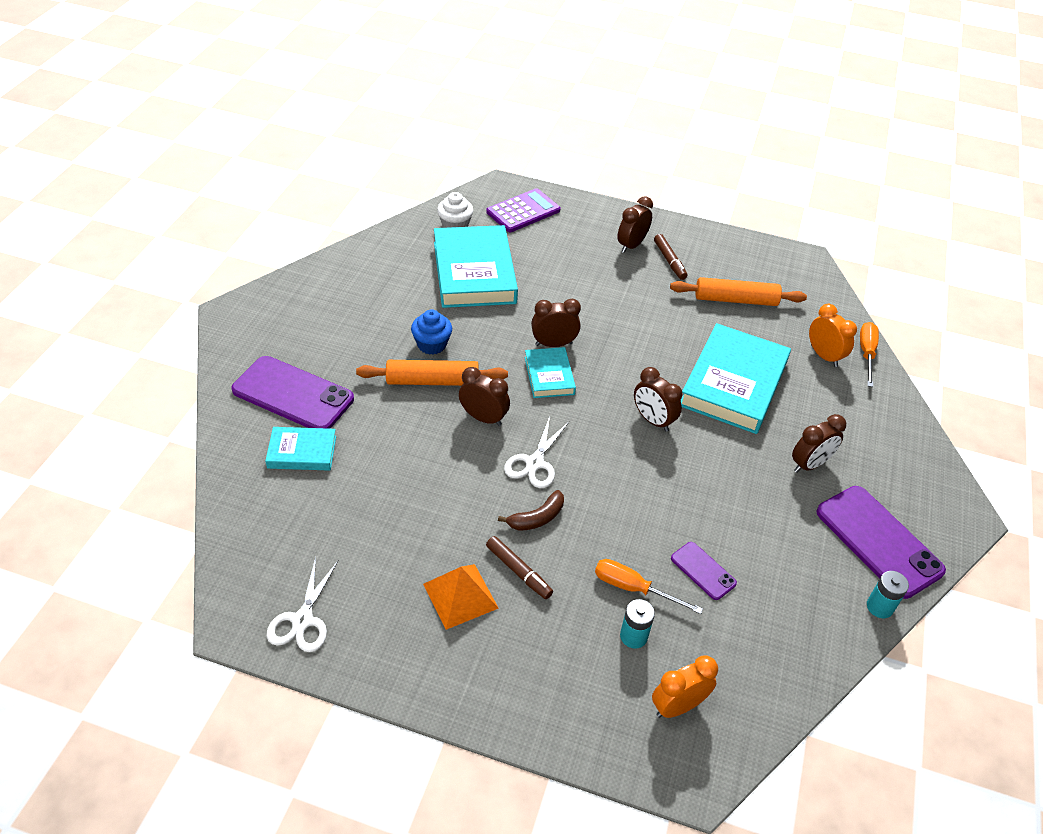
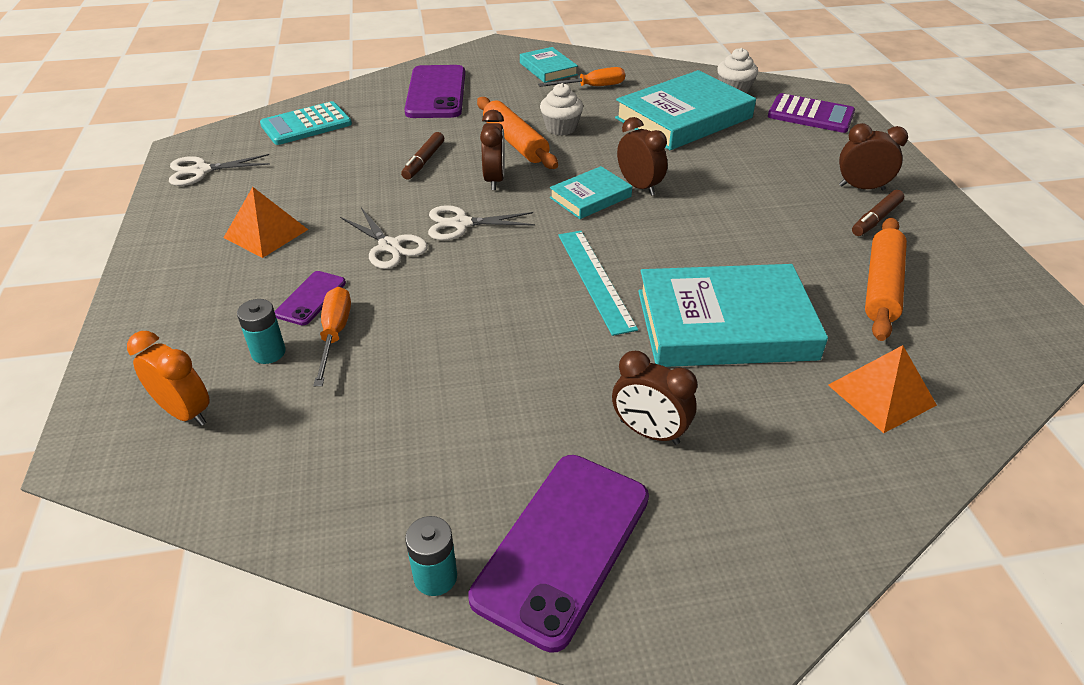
camera: 65 degrees right, 5 degrees down
(273, 511) = (306, 124): none -> turquoise calculator
(302, 452) = (377, 115): turquoise book -> turquoise book (548, 69)
(432, 344) = (561, 128): blue cupcake -> white cupcake
(518, 571) = (314, 255): brown marker -> brown marker (424, 161)
(537, 518) = (389, 246): brown banana -> white scissors
(653, 420) = (595, 279): brown clock -> turquoise ruler
(703, 571) = (392, 380): purple phone -> purple phone (311, 298)
(735, 300) = (881, 286): orange rolling pin -> orange rolling pin turned 45 degrees clockwise
(824, 356) = (881, 395): orange clock -> orange pyramid
(866, 353) = (947, 441): orange screwdriver -> orange screwdriver (592, 87)

